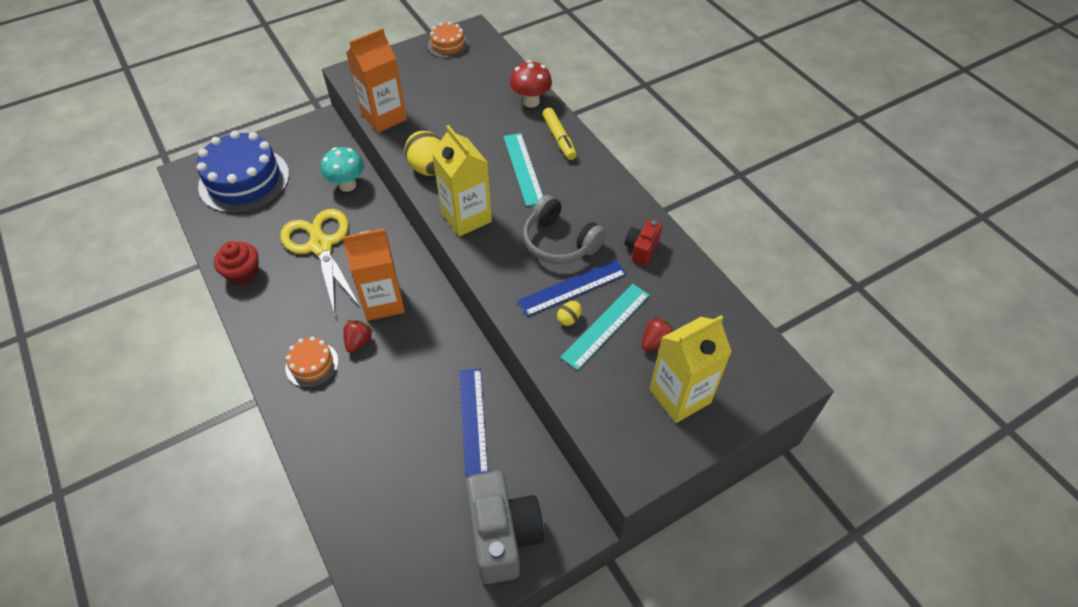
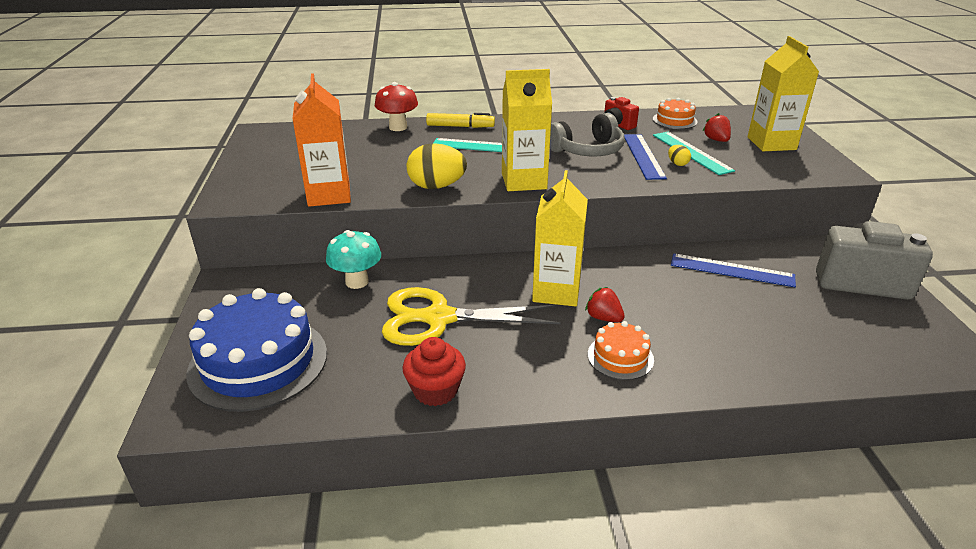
camera: 65 degrees left, 20 degrees down
(383, 302) = (556, 291): orange carton -> yellow carton
(448, 45) = (261, 145): orange cake -> orange cake (674, 120)

